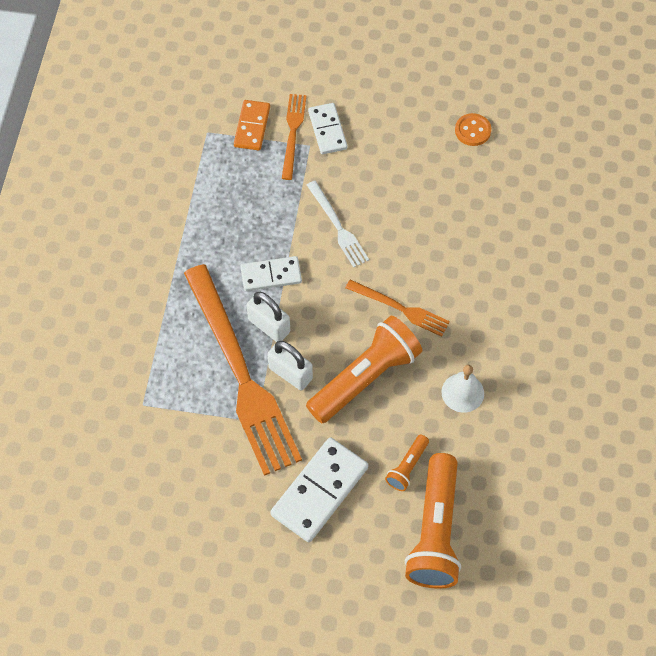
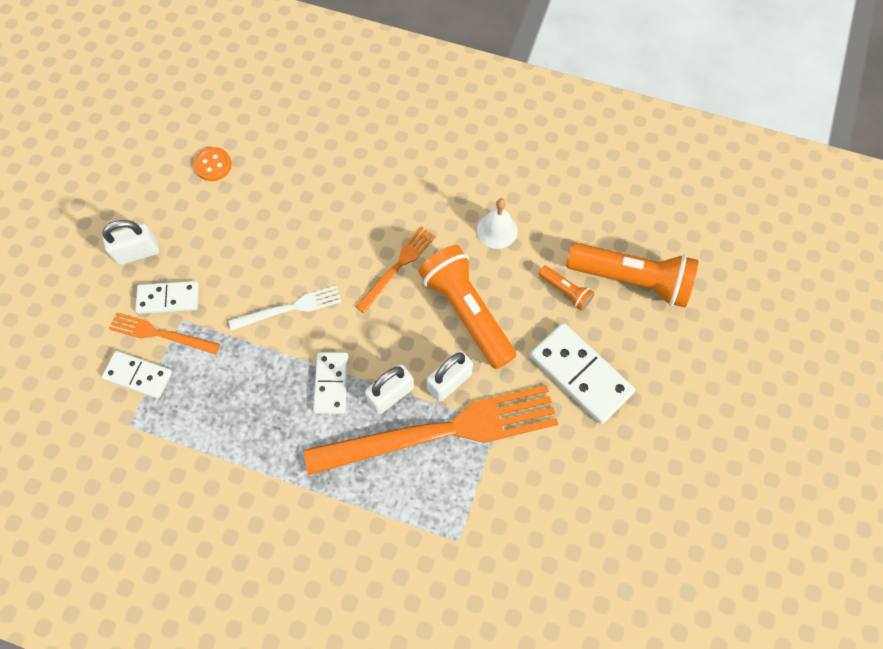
camera: 80 degrees left, 5 degrees up
(252, 127) = (138, 375): orange domino -> white domino
(367, 95) = (138, 252): none -> white padlock

